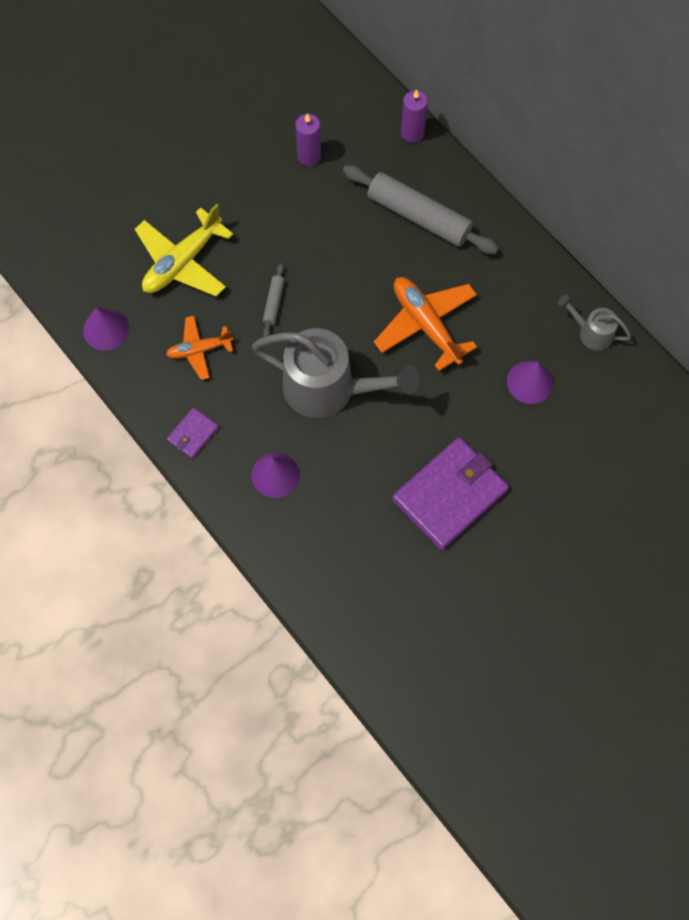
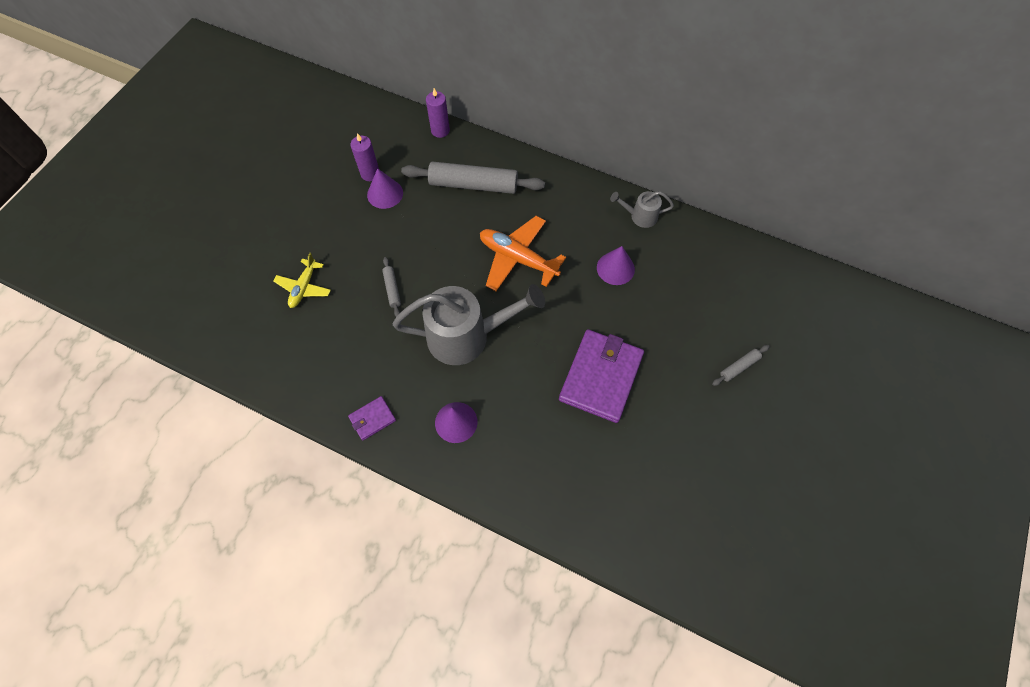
camera: 25 degrees left, 5 degrees down
(106, 329) = (261, 365): purple cone -> purple cone (385, 193)
(183, 262) = (304, 287): yellow plane -> yellow plane, size x0.61
(193, 434) = (372, 419): purple wallet -> purple wallet turned 45 degrees clockwise
(199, 350) = (348, 349): orange plane -> none
(608, 551) = (739, 367): none -> grey rolling pin

